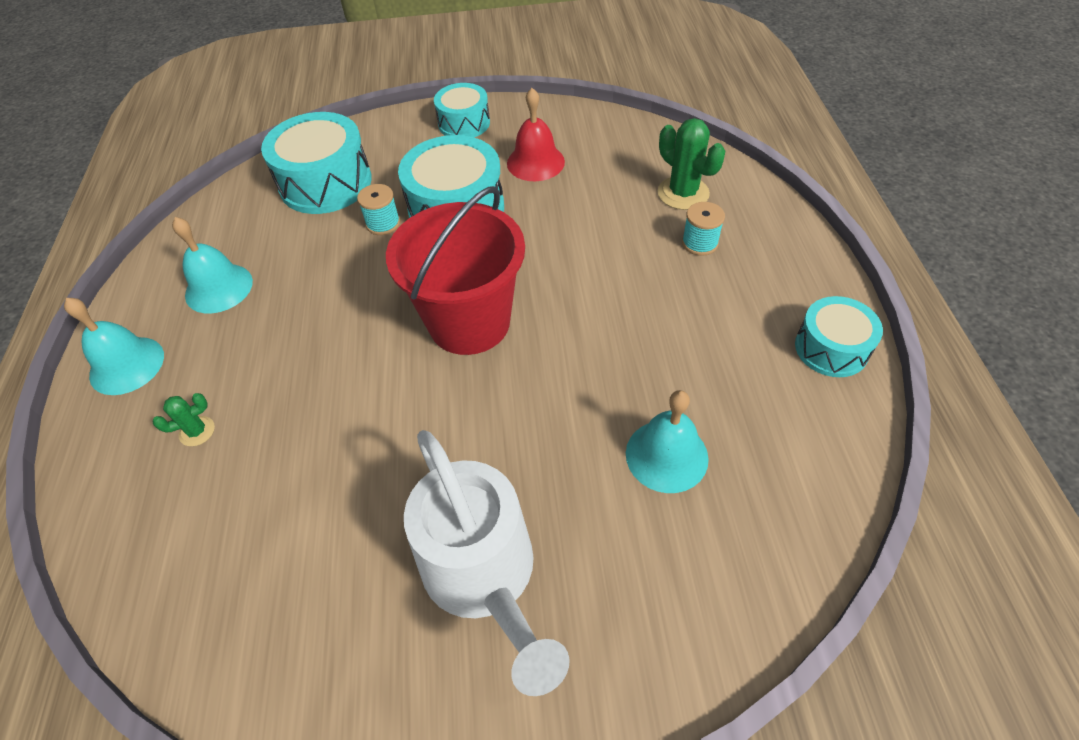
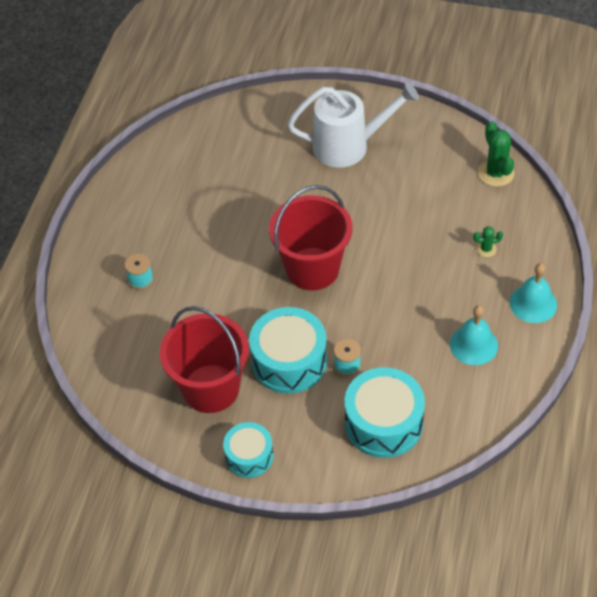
camera: 160 degrees left, 0 degrees up
(486, 578) = (349, 145): white watering can -> white watering can turned 90 degrees clockwise
(535, 162) = (211, 388): red bell -> red bucket
(666, 455) = (241, 169): turquoise bell -> none
(683, 193) = (123, 322): green cactus -> green cactus (496, 173)
(831, 348) = (119, 194): turquoise drum -> none

